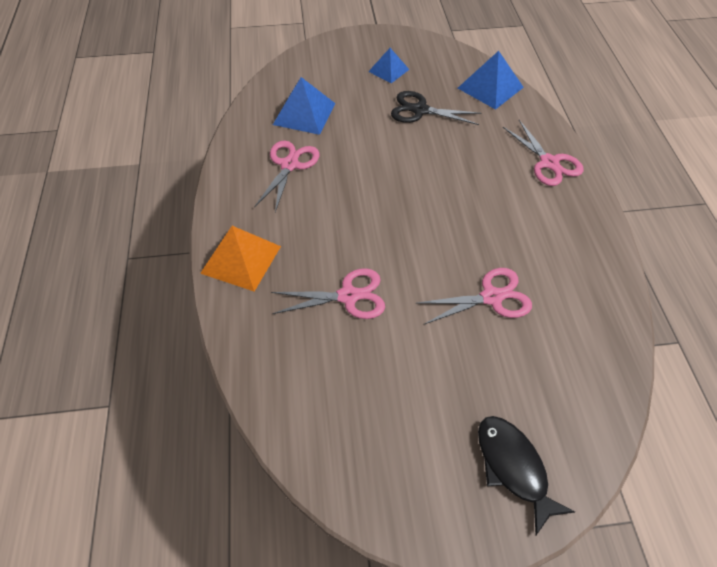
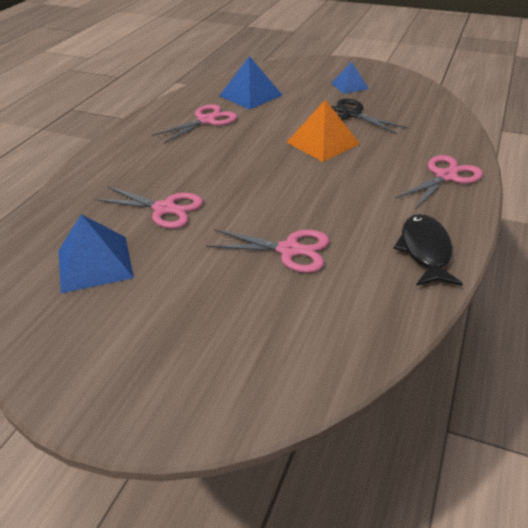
camera: 30 degrees right, 15 degrees down
(241, 259) = (109, 163): orange pyramid -> orange pyramid (323, 143)
(490, 87) = (435, 115): blue pyramid -> blue pyramid (95, 263)
(513, 467) = (178, 380): black fish -> black fish (425, 251)
(549, 163) = (445, 176): pink scissors -> pink scissors turned 135 degrees counterclockwise

